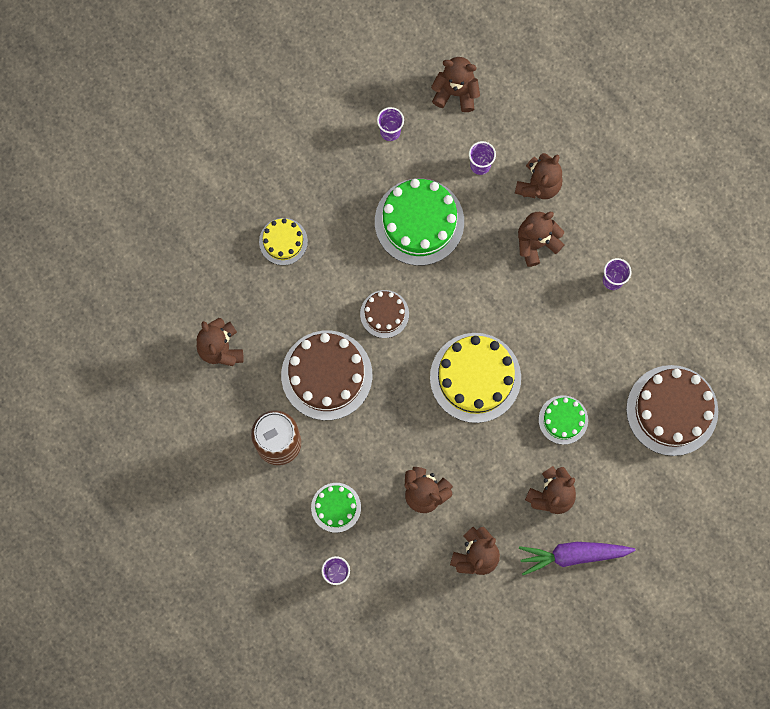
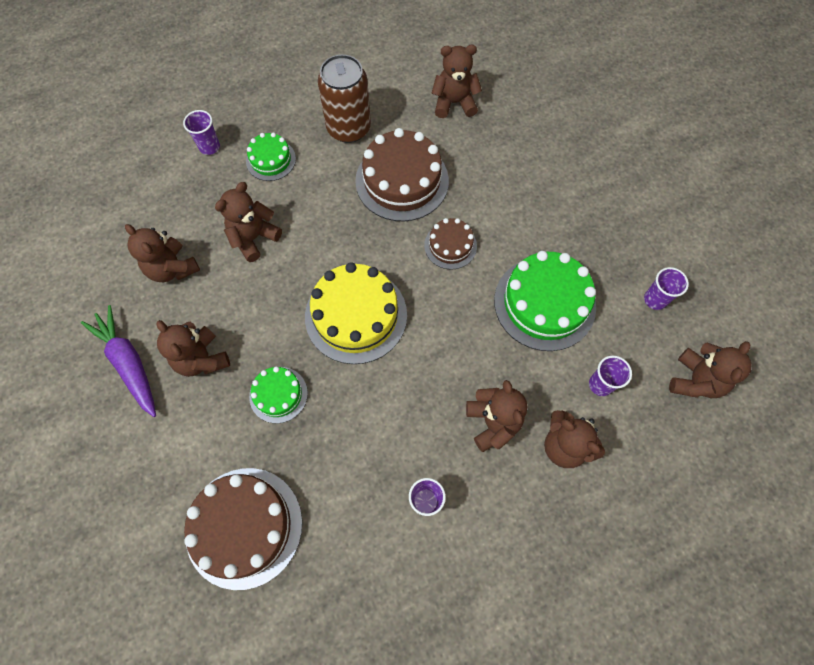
camera: 105 degrees right, 10 degrees down
(283, 241) = (549, 174): yellow cake -> none
(573, 555) = (129, 363): purple carrot -> purple carrot turned 45 degrees counterclockwise

